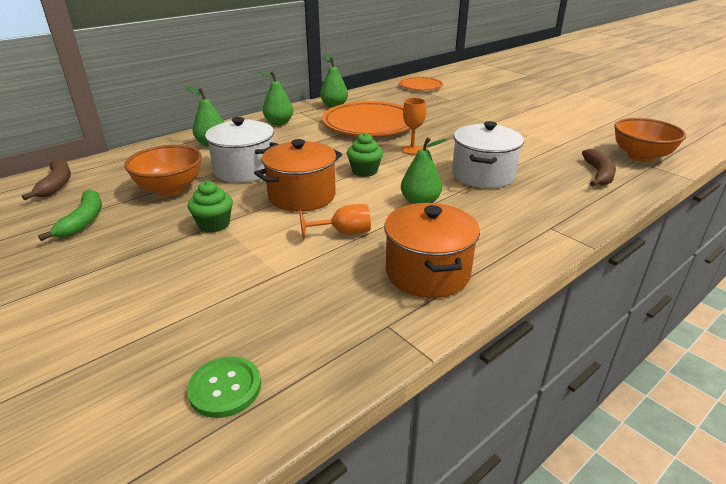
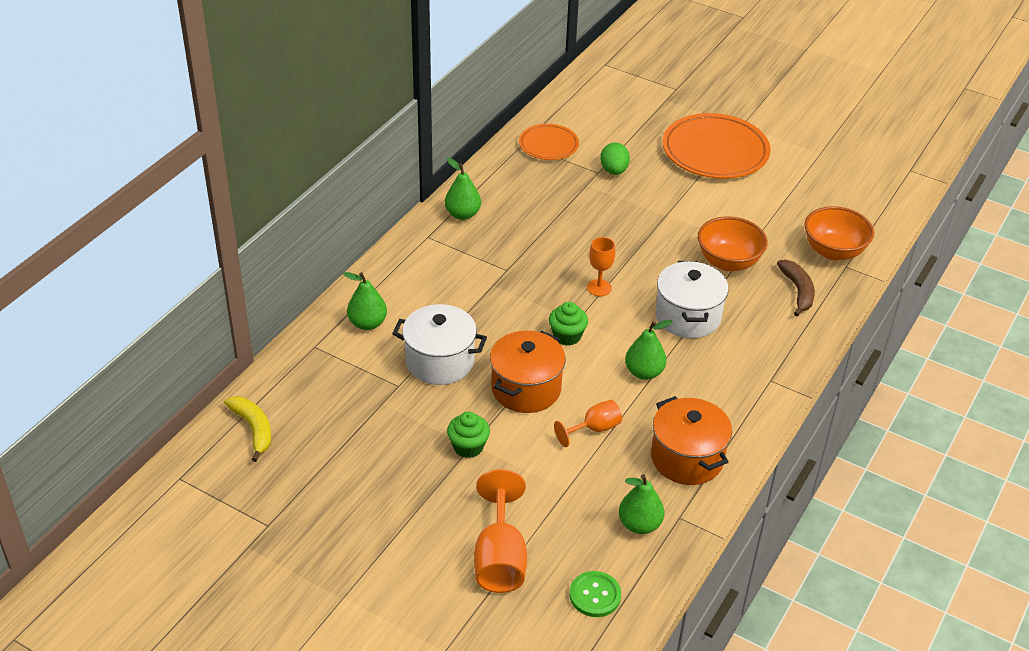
camera: 20 degrees left, 10 degrees up
(56, 184) = (253, 429): brown banana -> yellow banana
(83, 220) = (336, 472): green banana -> none
(153, 320) = (500, 558): none -> orange goblet
(170, 189) = (384, 408): orange bowl -> orange bowl (728, 262)
(279, 123) = (417, 265): green pear -> green pear (639, 524)
(369, 124) = (527, 246): orange plate -> orange plate (715, 151)
(462, 100) = (614, 171): none -> green egg

